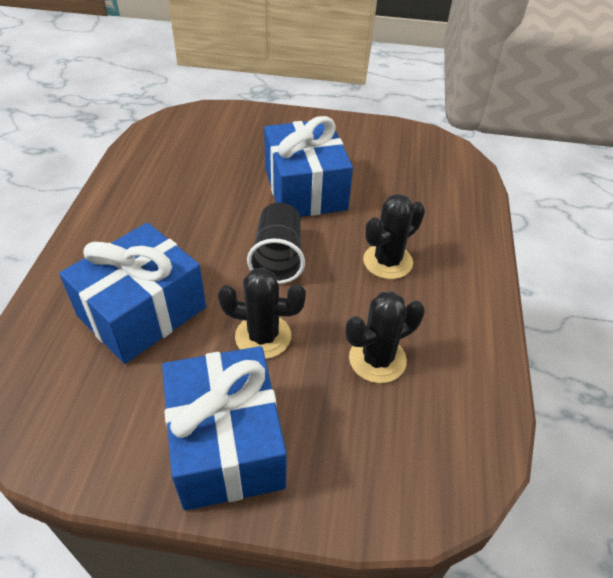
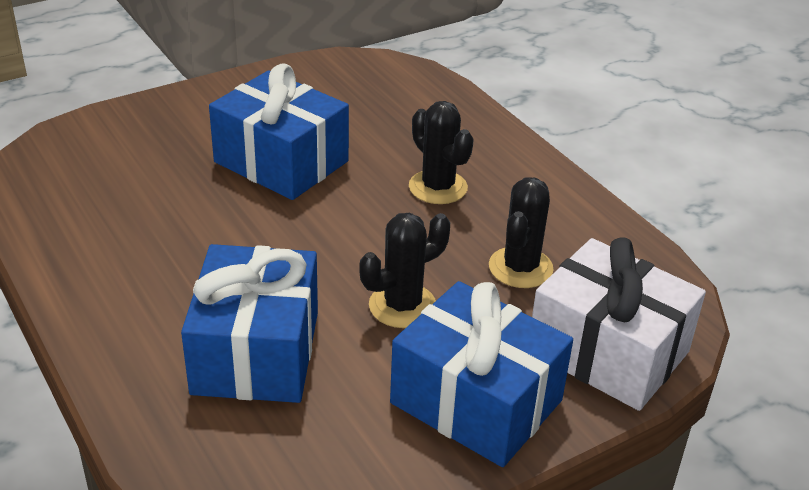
camera: 40 degrees left, 10 degrees down
(278, 257) = (332, 235): black cup -> none
(366, 474) = (608, 352): none -> white gift
(387, 261) = (438, 187): black cactus -> black cactus turned 45 degrees counterclockwise

